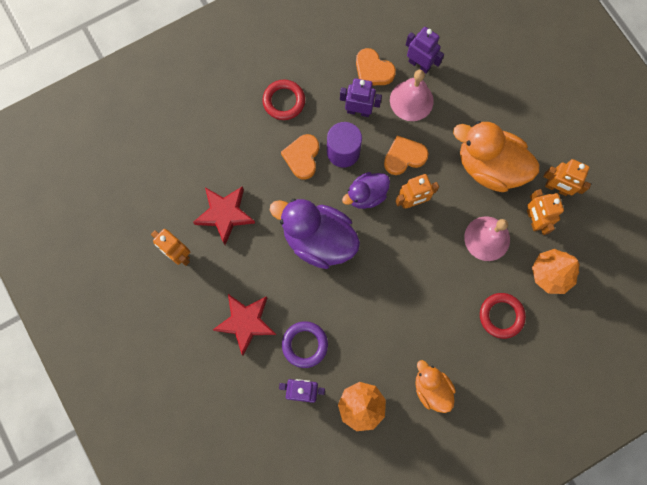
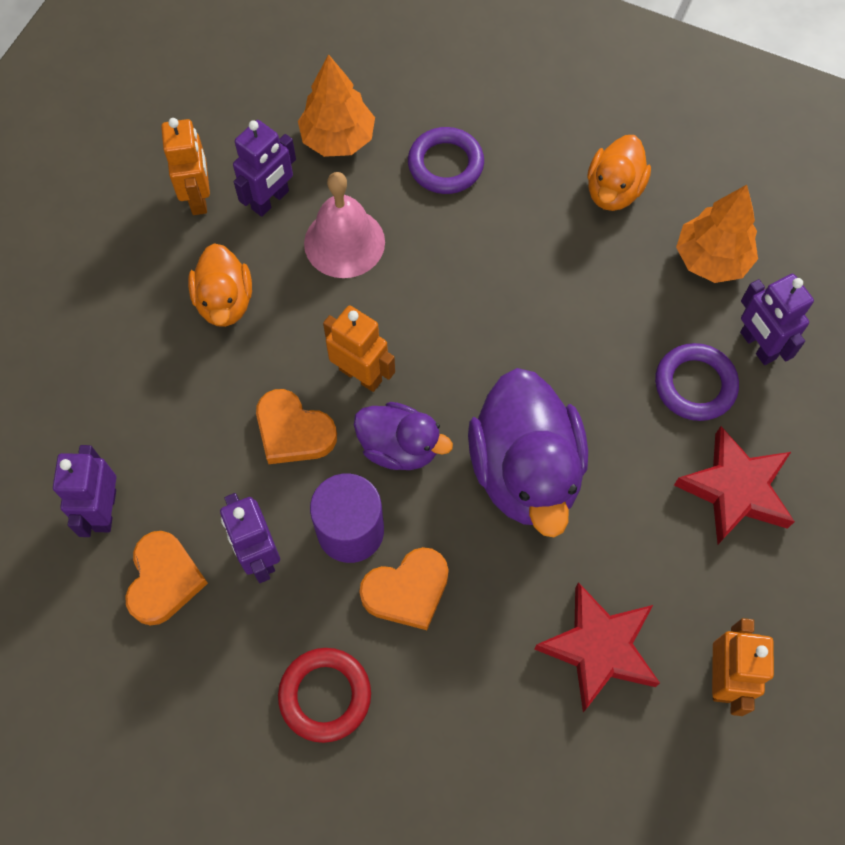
camera: 125 degrees left, 10 degrees down
(411, 100) = (182, 482): pink bell -> none
(489, 166) = (225, 302): orange duck -> orange duck, size x0.58
(501, 316) = (445, 164): red ring -> purple ring
(533, 219) = (270, 200): orange robot -> purple robot

